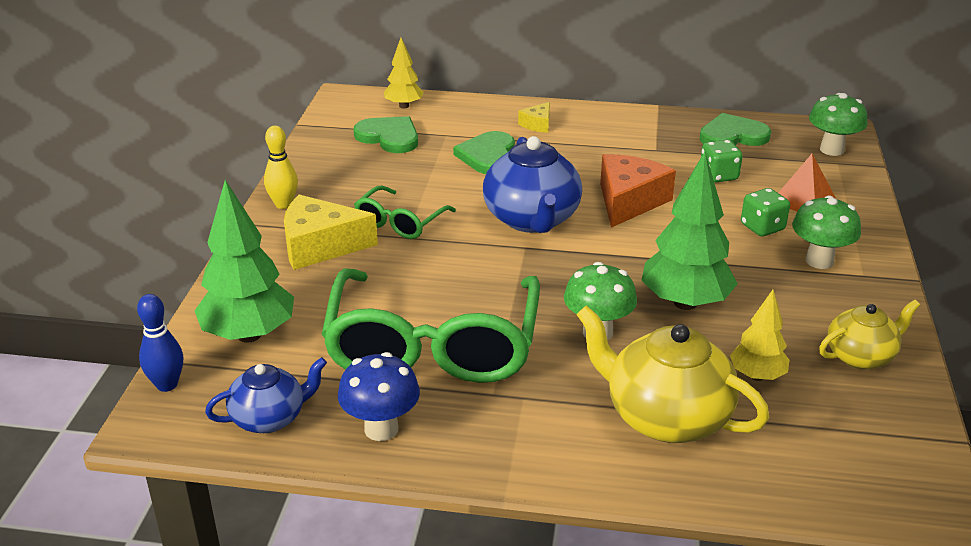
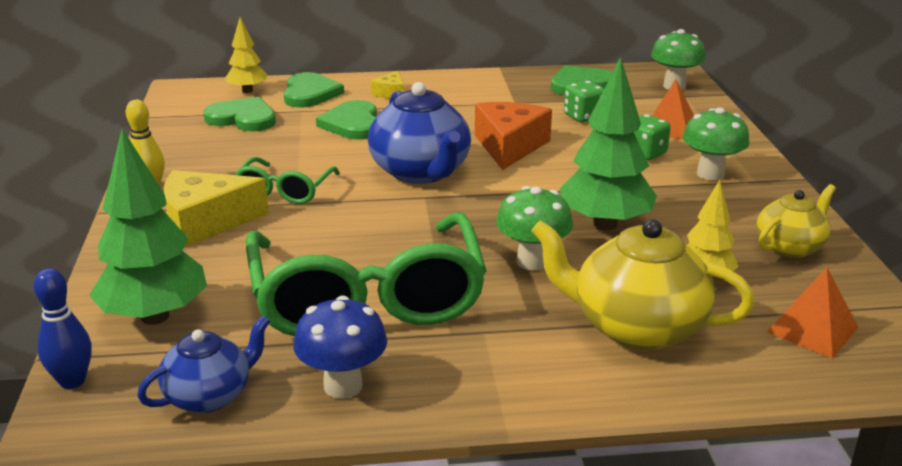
camera: 15 degrees left, 5 degrees down
(460, 116) = (310, 93): none -> green heart
(837, 449) = (812, 329): none -> orange pyramid

